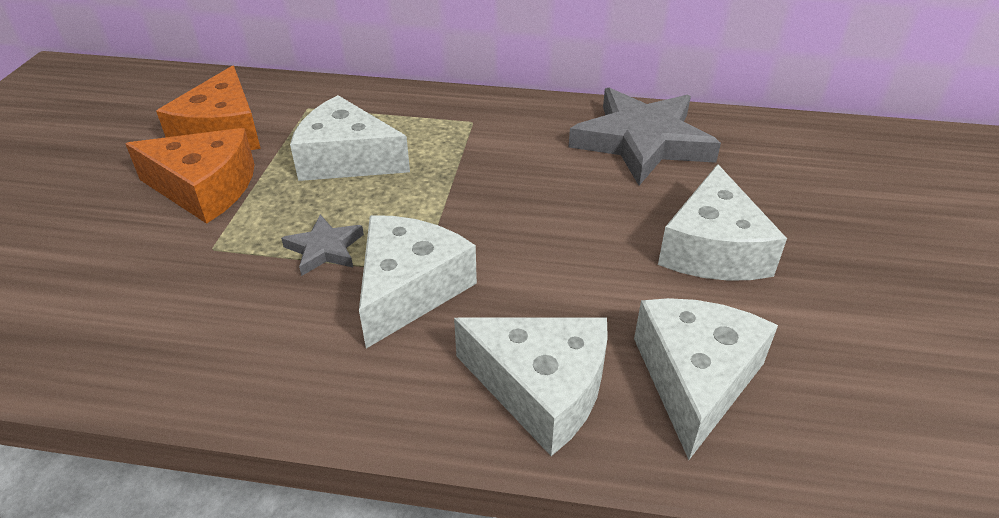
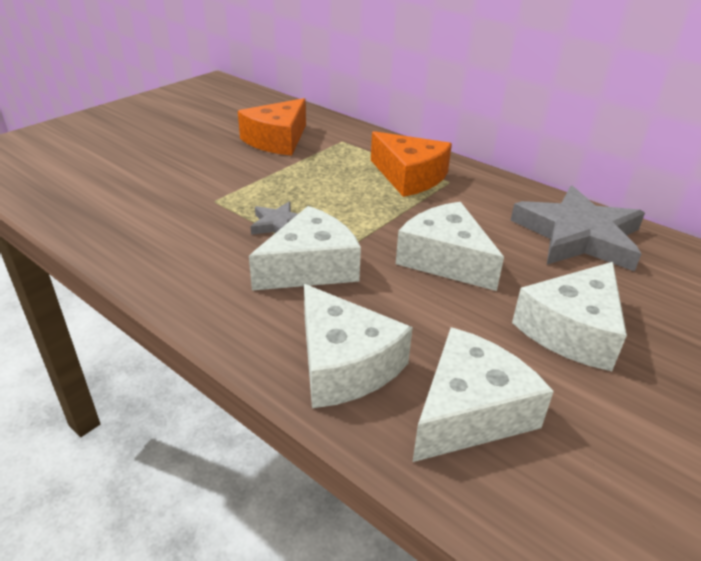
camera: 30 degrees right, 5 degrees down
(205, 189) = (239, 167): orange cheese -> orange cheese (409, 177)
(346, 159) = (340, 178): white cheese -> white cheese (445, 259)

